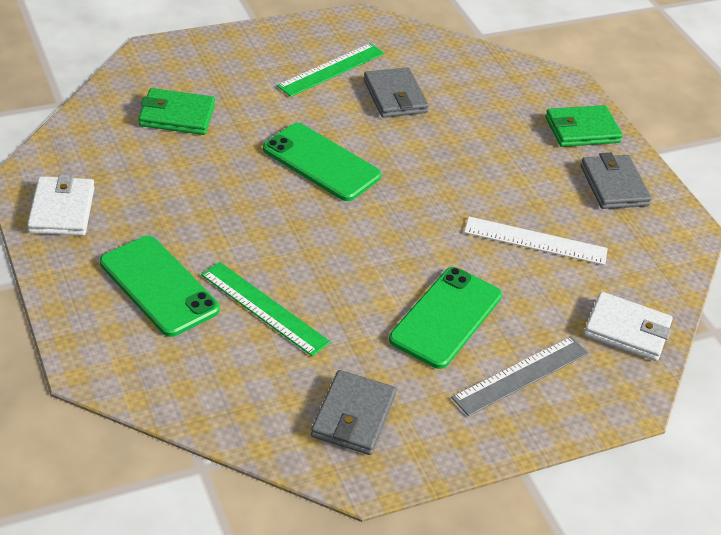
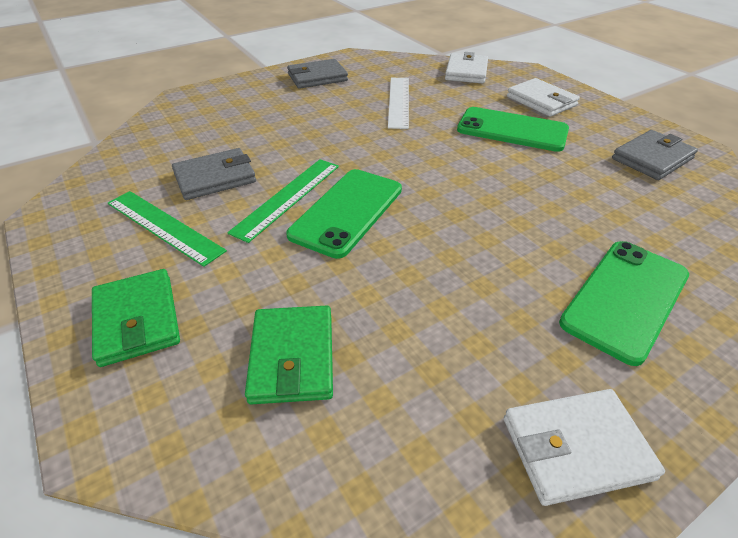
camera: 95 degrees left, 0 degrees up
(264, 308) = (585, 218): green ruler -> green ruler (287, 197)
(353, 416) = (652, 158): grey wallet -> grey wallet turned 45 degrees counterclockwise
(521, 375) = (541, 101): grey ruler -> white wallet
(582, 130) = (250, 89): green wallet -> green wallet (137, 320)

